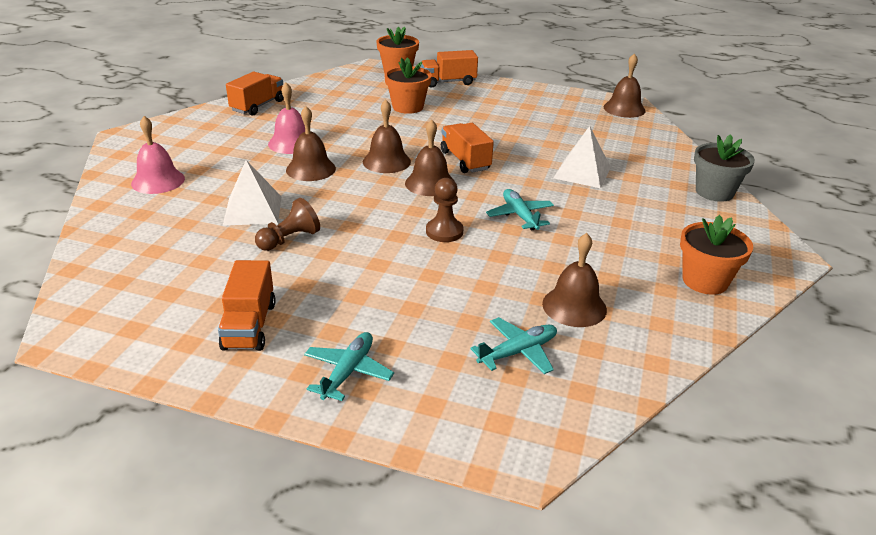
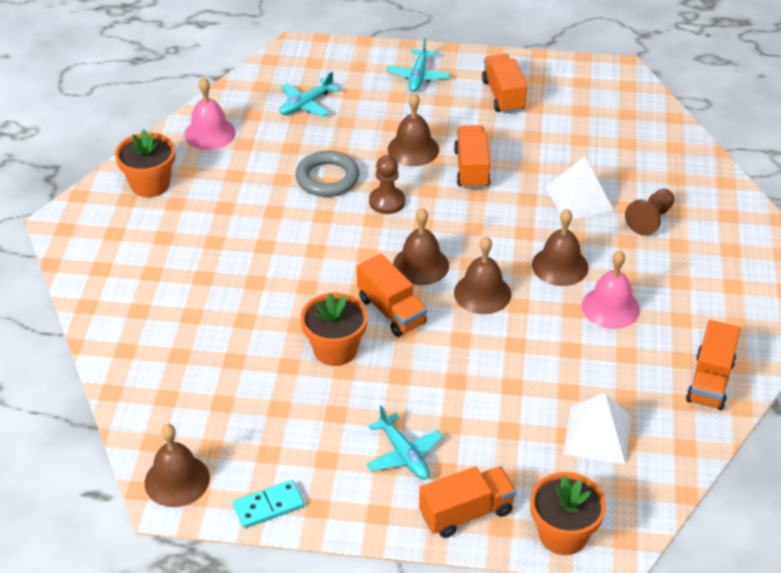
camera: 170 degrees right, 10 degrees up
(158, 181) = (702, 221): pink bell -> pink bell (210, 133)
(289, 239) = (523, 171): brown pawn -> brown pawn (650, 220)
(342, 248) = (471, 169): none -> orange truck
(408, 107) = (503, 420): orange flower pot -> orange flower pot (335, 349)
(502, 260) = (327, 178): none -> grey ring
(520, 215) = (317, 233): turquoise plane -> turquoise plane (404, 454)
(565, 95) = (268, 506): none -> turquoise domino
(574, 306) = (265, 144): brown bell -> brown bell (413, 149)
(582, 172) = (250, 313): white pyramid -> white pyramid (597, 435)
(714, 192) = (100, 304): grey flower pot -> none

